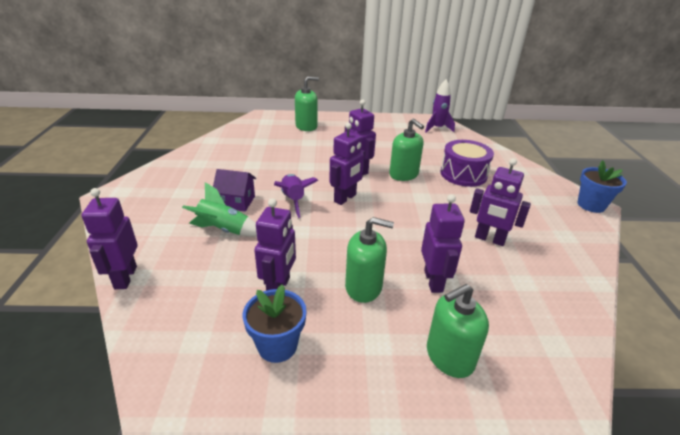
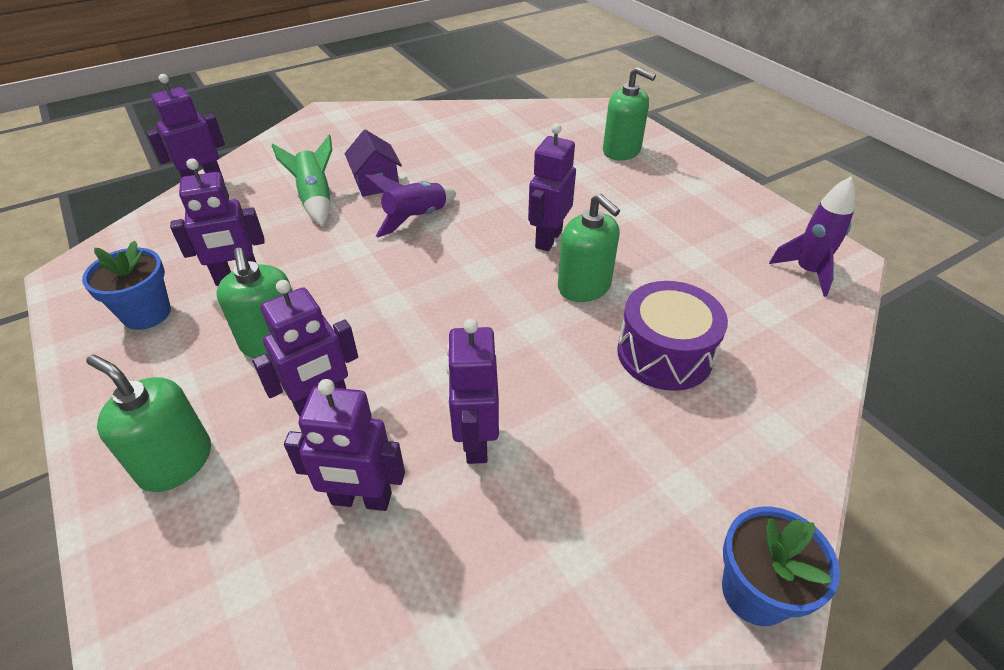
camera: 60 degrees right, 10 degrees up
(345, 198) = (459, 256): purple robot -> purple robot (361, 499)
(404, 174) = (584, 286): green soap dispenser -> green soap dispenser turned 60 degrees counterclockwise

